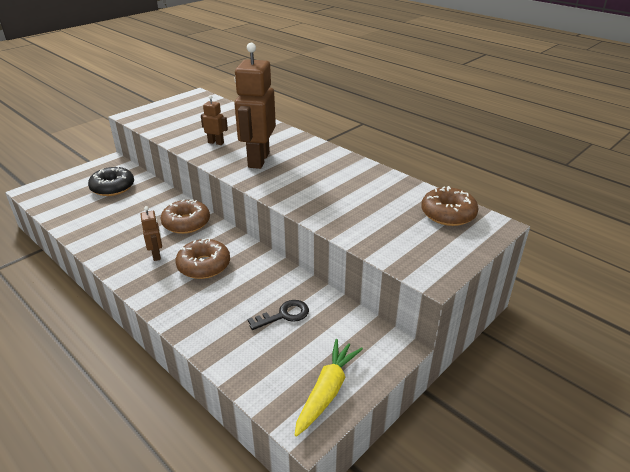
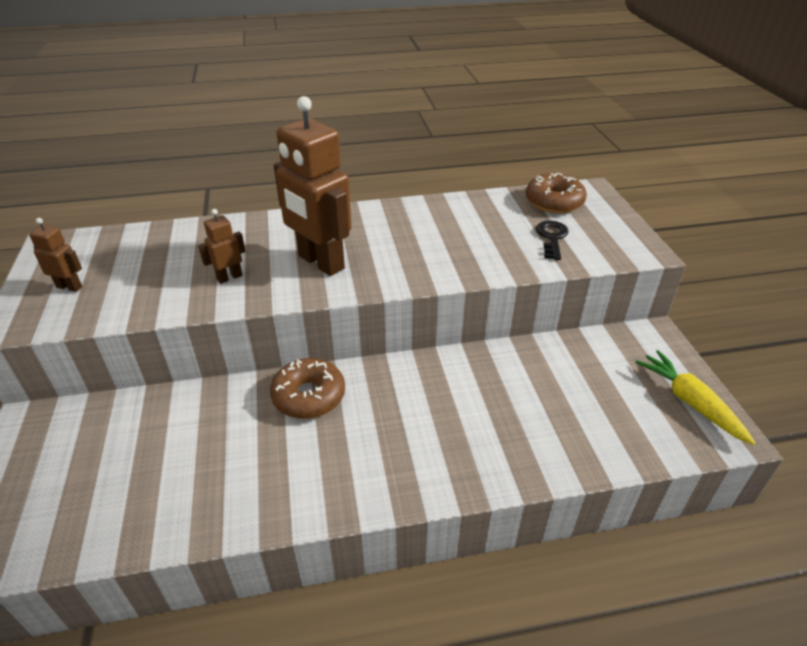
camera: 55 degrees left, 5 degrees up
(113, 187) = (117, 443): black donut -> none
(156, 255) = (355, 451): brown robot -> brown robot (69, 287)
(204, 265) = (419, 414): brown donut -> none
(284, 315) = (561, 384): black key -> black key (552, 237)

